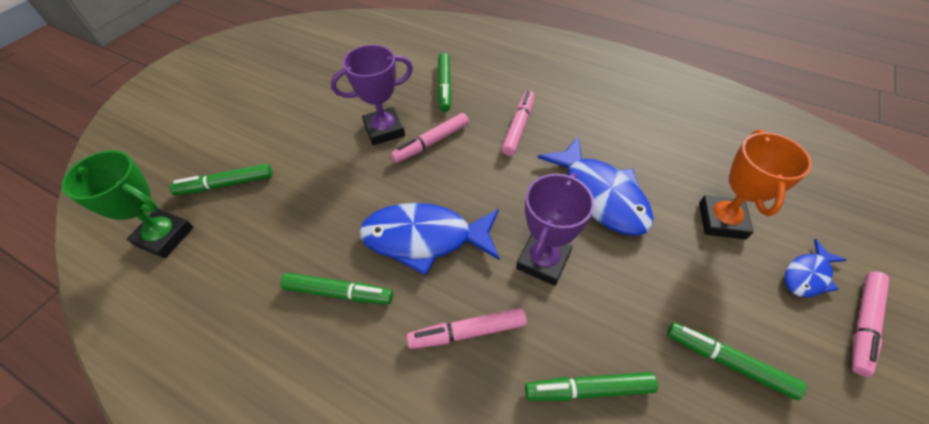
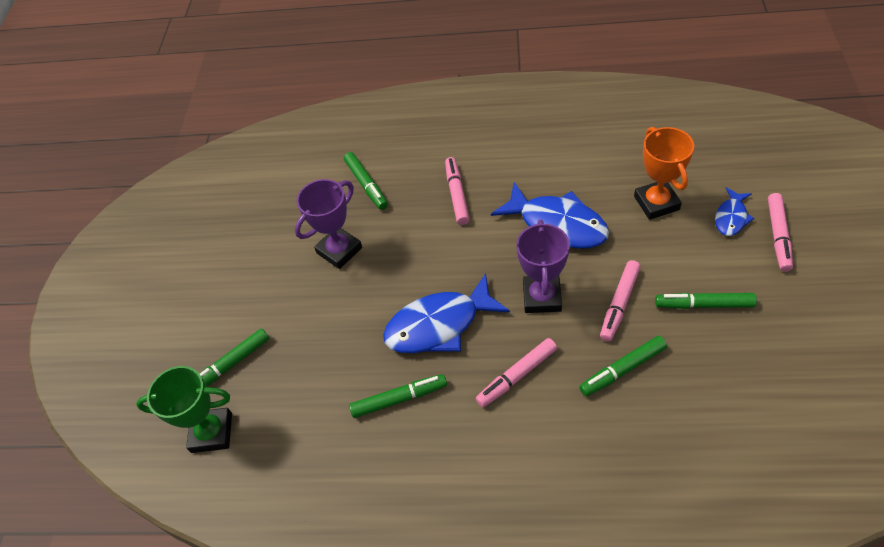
camera: 20 degrees left, 0 degrees up
(431, 143) = (390, 243): pink marker -> pink marker (619, 304)

